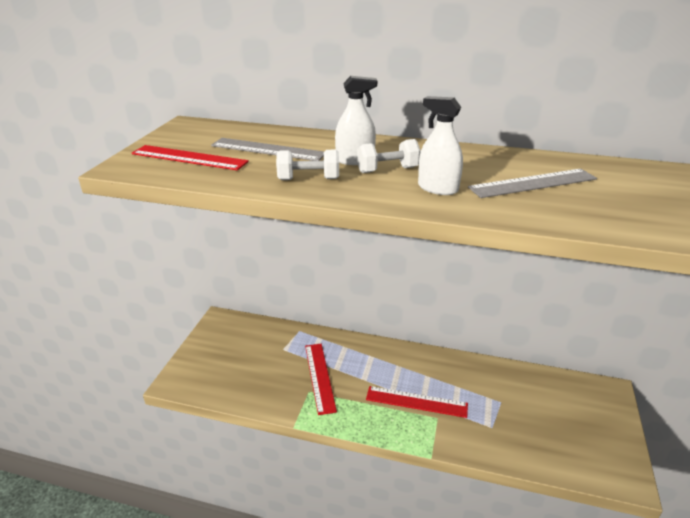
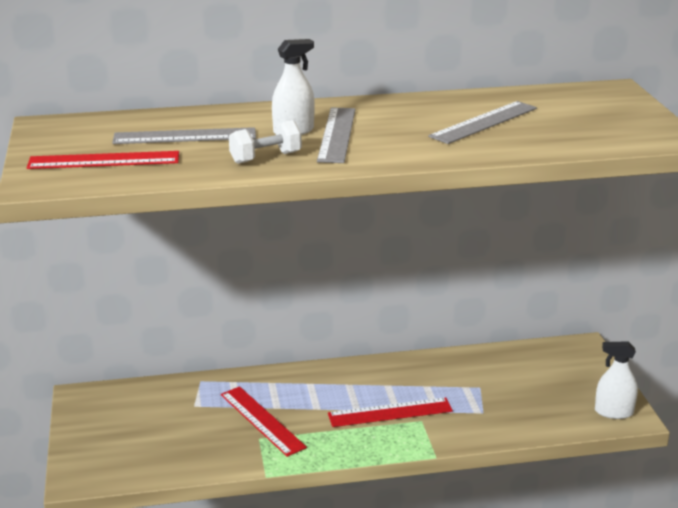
camera: 25 degrees left, 5 degrees down
(387, 170) = (337, 134): white dumbbell -> grey ruler
(437, 188) = (401, 143): white spray bottle -> white spray bottle (613, 412)

